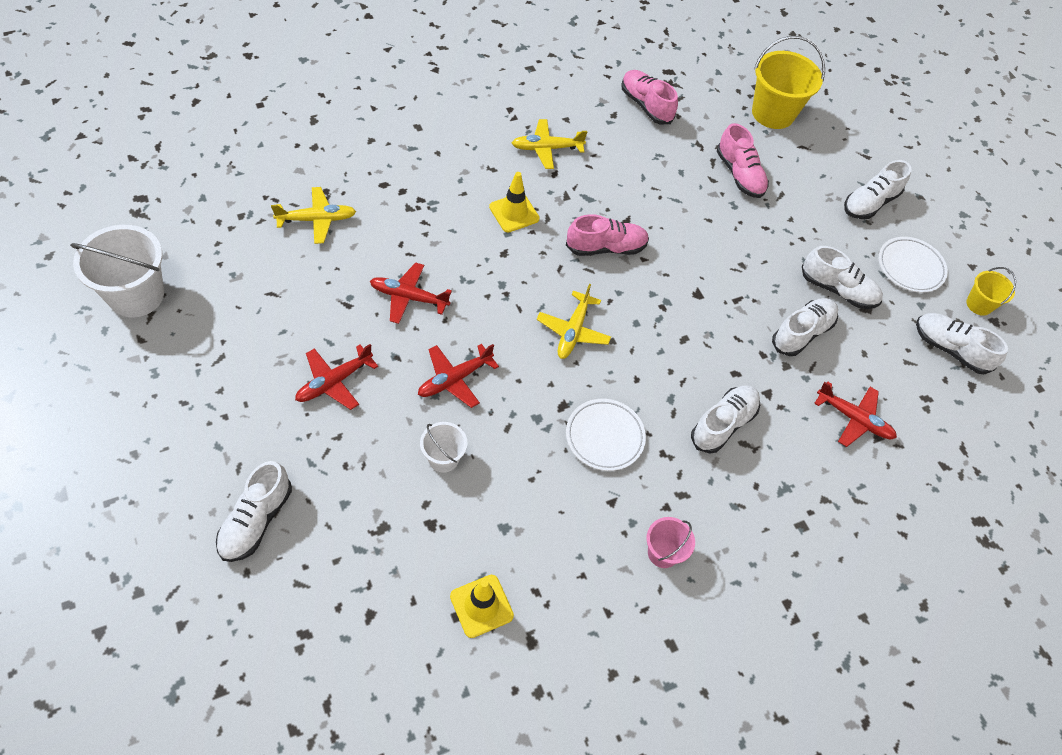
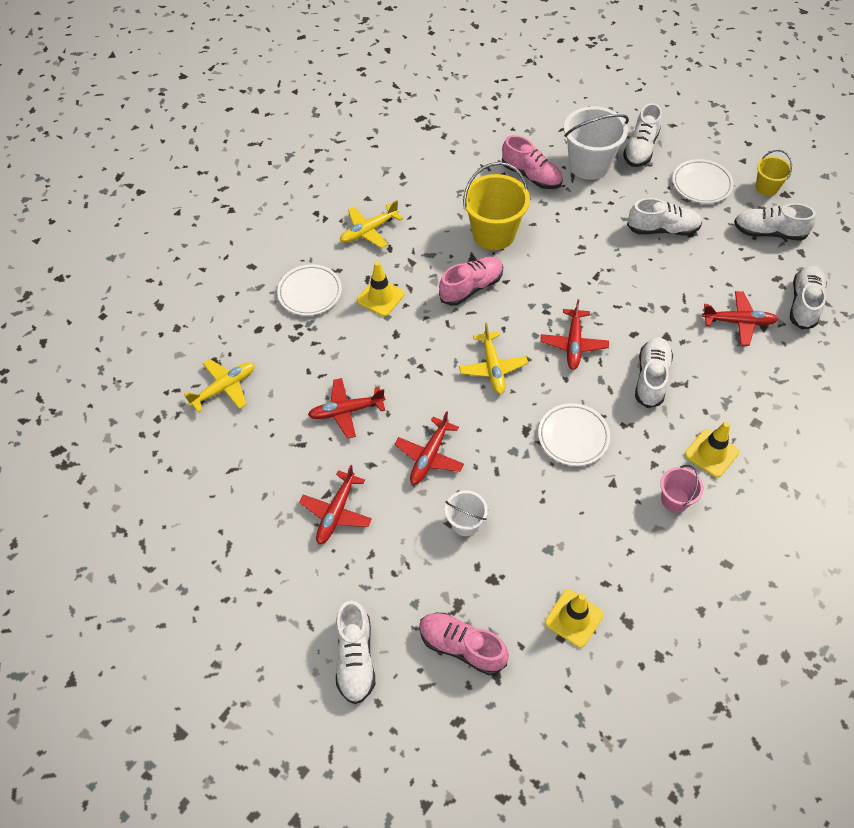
camera: 20 degrees left, 0 degrees up
(136, 295) = (117, 534): white bucket -> white bucket (589, 165)
(453, 176) = (310, 293): none -> white plate
(646, 105) = (422, 155): pink shoe -> pink shoe (462, 646)
(668, 351) = (573, 343): none -> red plane
(733, 529) = (711, 453): none -> yellow traffic cone
(773, 113) = (522, 113): yellow bucket -> yellow bucket (494, 233)
(802, 333) = (659, 276): white shoe -> white shoe (804, 303)

